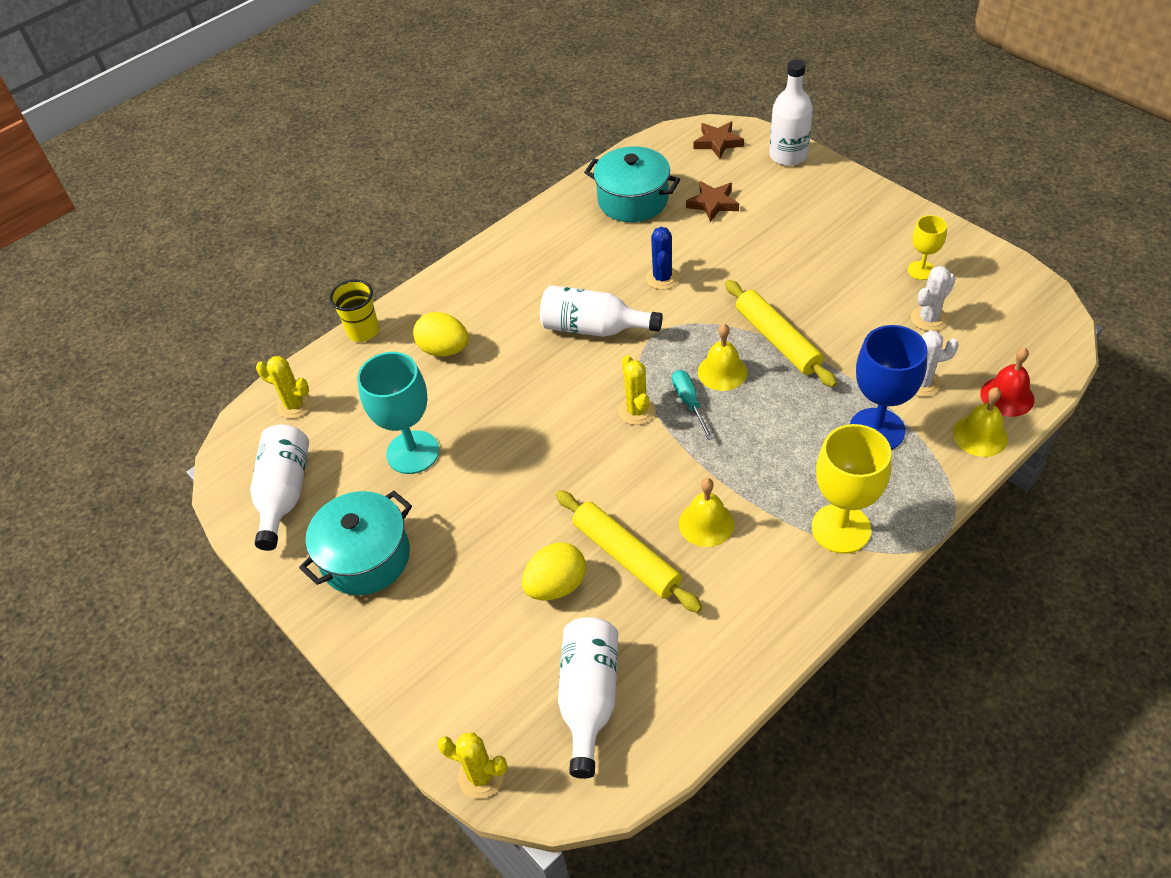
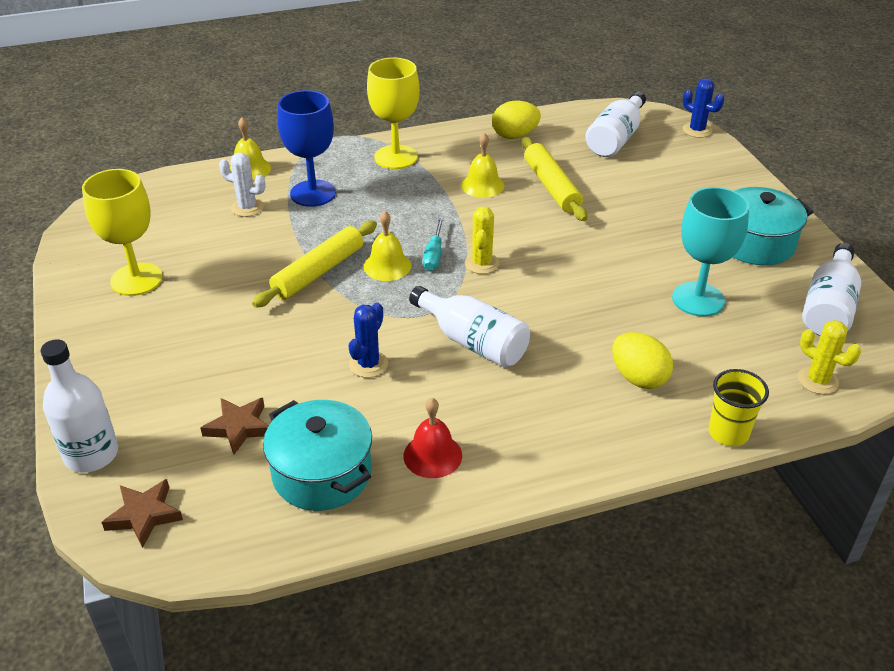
camera: 160 degrees left, 10 degrees down
(481, 776) = (697, 130): yellow cactus -> blue cactus
(556, 585) = (610, 187): yellow egg -> yellow egg (514, 136)
(778, 340) = (318, 272): yellow rolling pin -> yellow rolling pin turned 45 degrees clockwise
(921, 270) = (136, 279): yellow goblet -> yellow goblet, size x1.82
(929, 319) = (183, 243): white cactus -> none
(1007, 396) = (202, 181): red bell -> red bell (432, 455)

